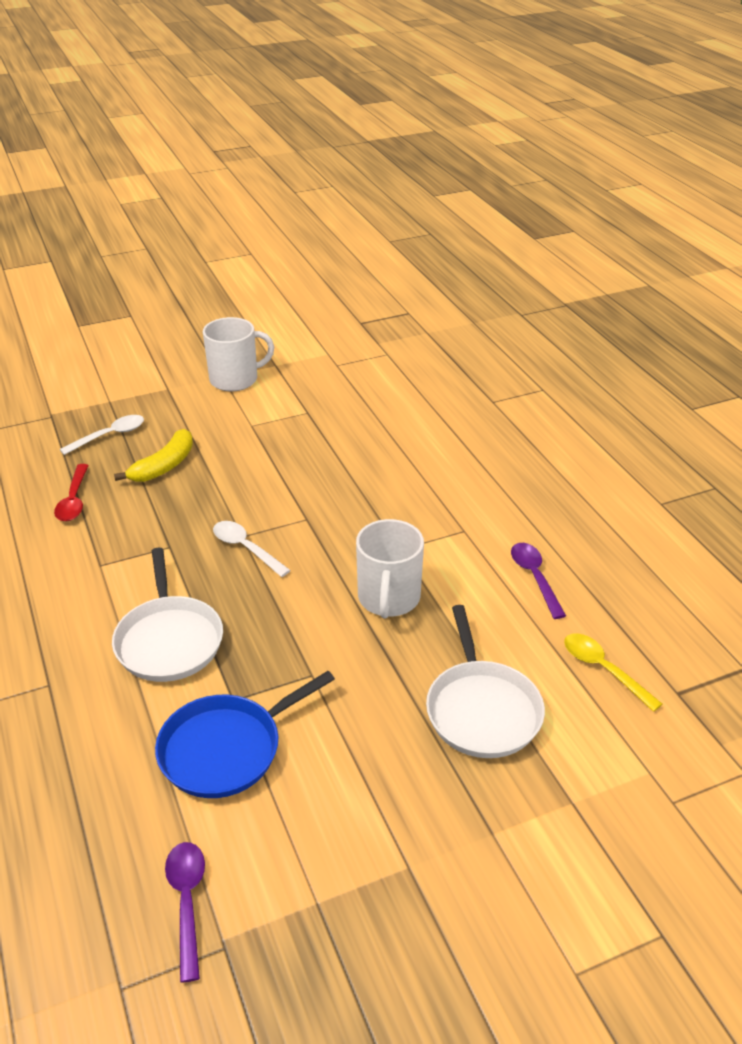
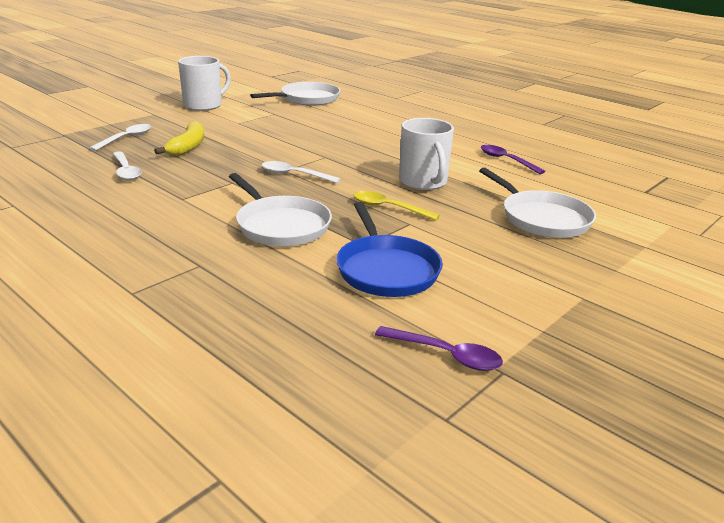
camera: 25 degrees left, 10 degrees down
(74, 500) = (126, 171): red spoon -> white spoon
(187, 902) = (446, 355): purple spoon -> purple spoon turned 150 degrees clockwise
(226, 749) = (386, 270): blue pan -> blue pan turned 45 degrees counterclockwise
(371, 385) = (307, 99): none -> white pan
(603, 669) = (593, 189): yellow spoon -> yellow spoon (388, 208)

